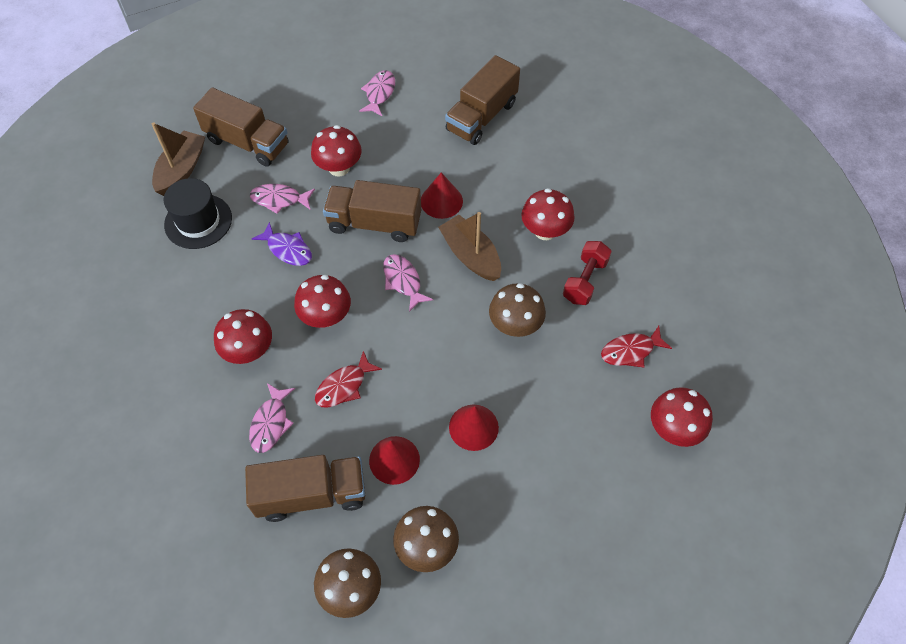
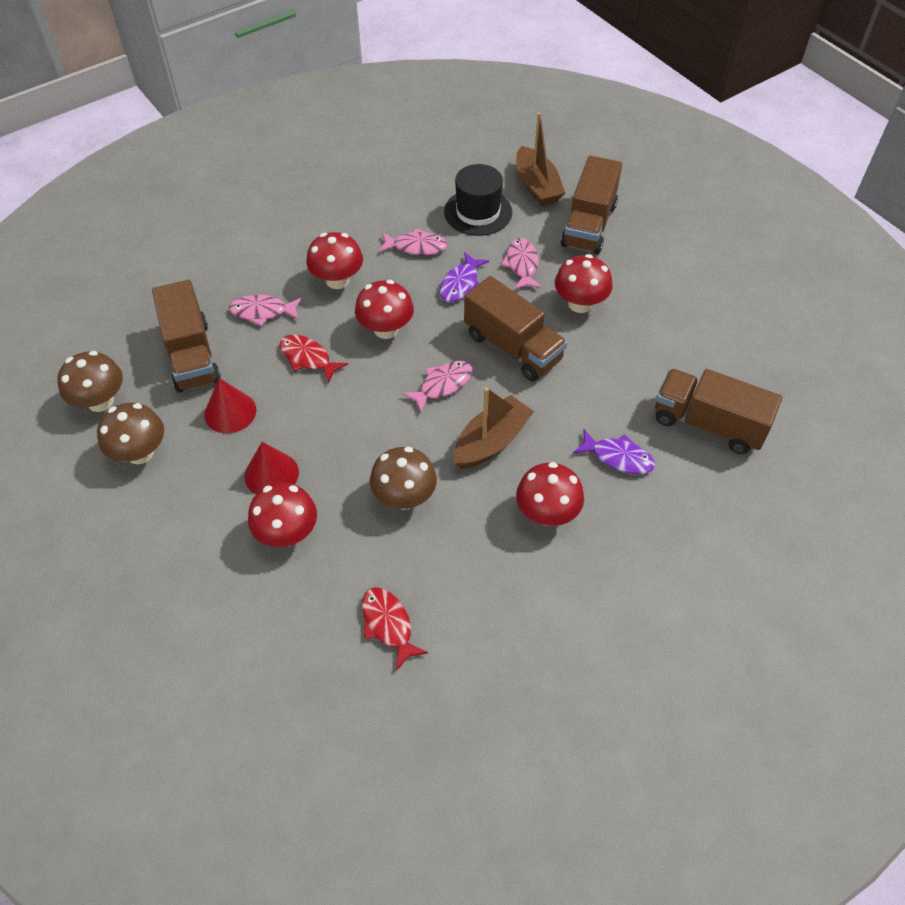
camera: 80 degrees right, 5 degrees down
(182, 170) = (537, 186): brown boat -> brown boat turned 60 degrees clockwise
(374, 223) = (513, 347): brown truck -> brown truck turned 135 degrees clockwise
(379, 93) = (704, 319): pink fish -> pink fish (416, 247)
(441, 201) = (562, 402): red cone -> none
(501, 177) = (618, 457): none -> purple fish
(584, 280) = (482, 564): red dumbbell -> none
(674, 429) = (285, 681): red mushroom -> red mushroom (287, 533)

